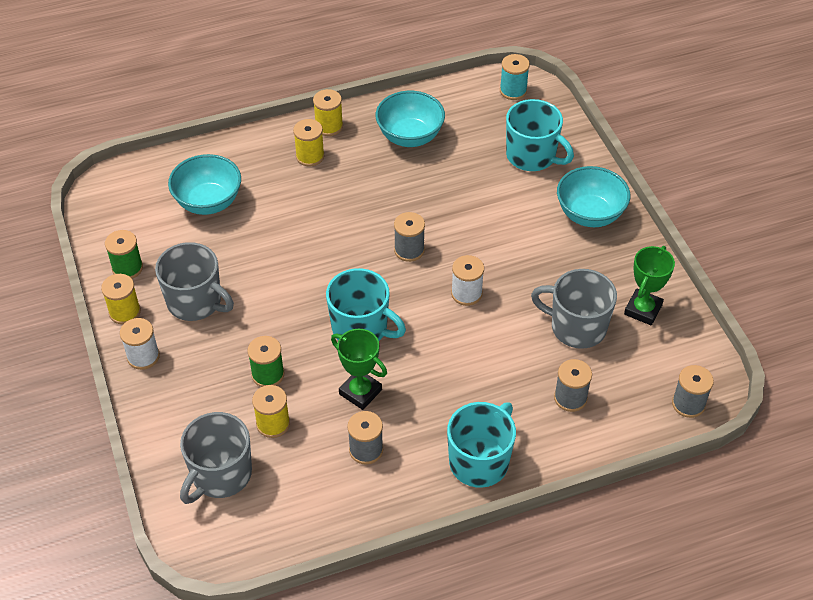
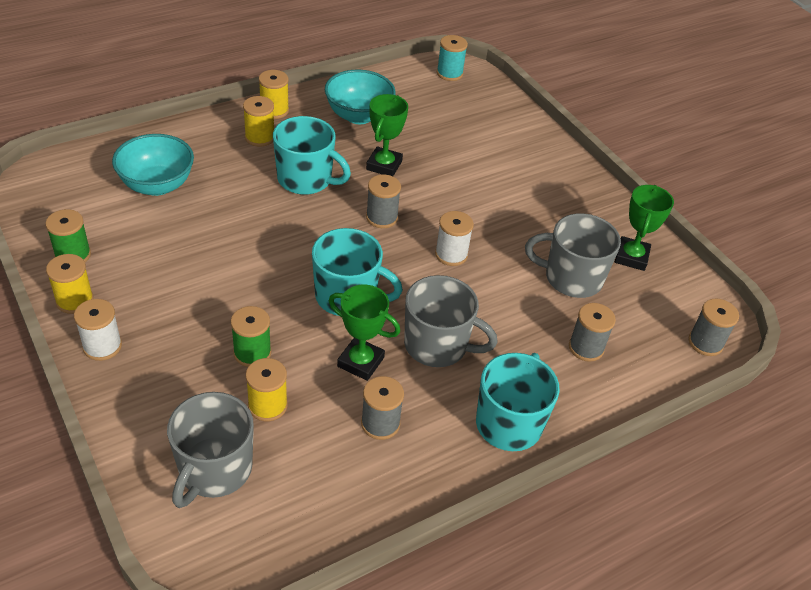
camera: 15 degrees left, 5 degrees down
(195, 302) = (156, 284): grey mug -> grey mug (437, 345)
(423, 194) = (384, 165): none -> green trophy
(532, 156) = (483, 127): turquoise mug -> turquoise mug (306, 179)
(589, 214) = (553, 174): turquoise bowl -> none

